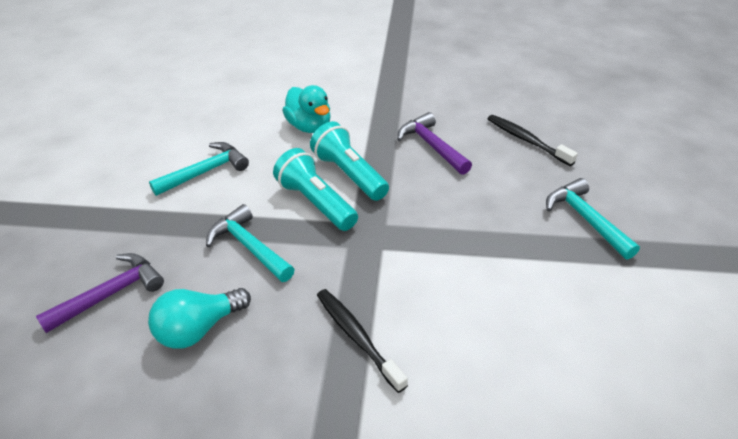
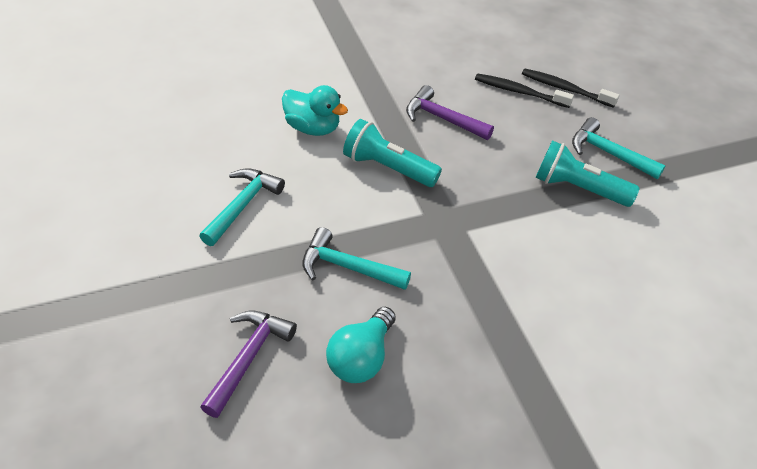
camera: 30 degrees left, 5 degrees up
(316, 202) = (377, 205): turquoise flashlight -> turquoise flashlight (577, 188)
(357, 337) = (502, 315): black toothbrush -> black toothbrush (565, 89)

